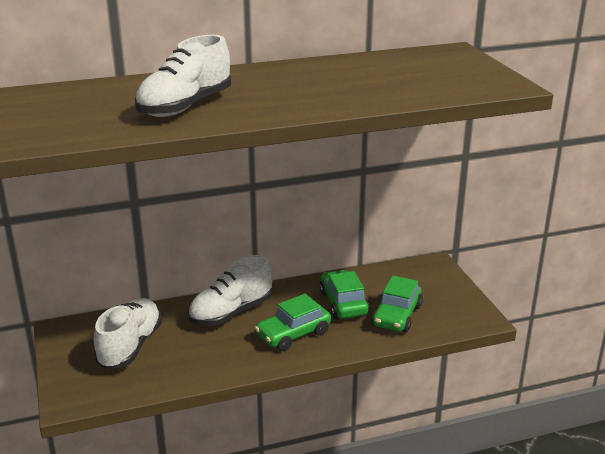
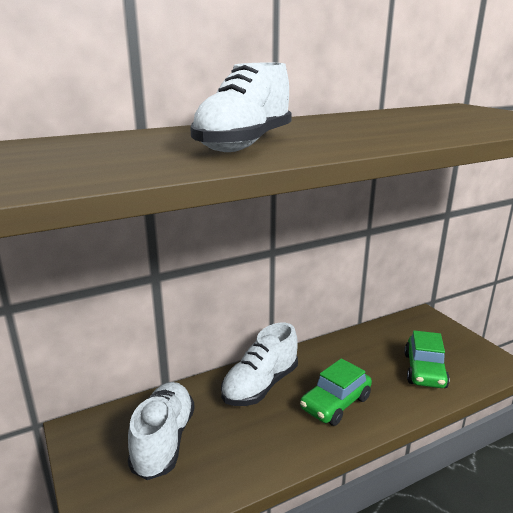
camera: 10 degrees left, 5 degrees down
(343, 303) = (366, 363): green car -> none

